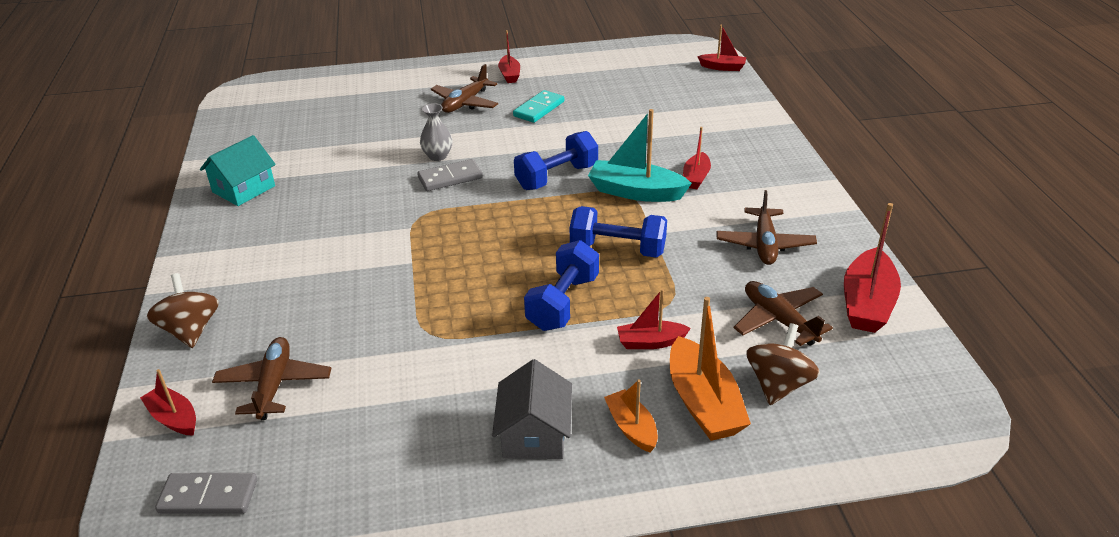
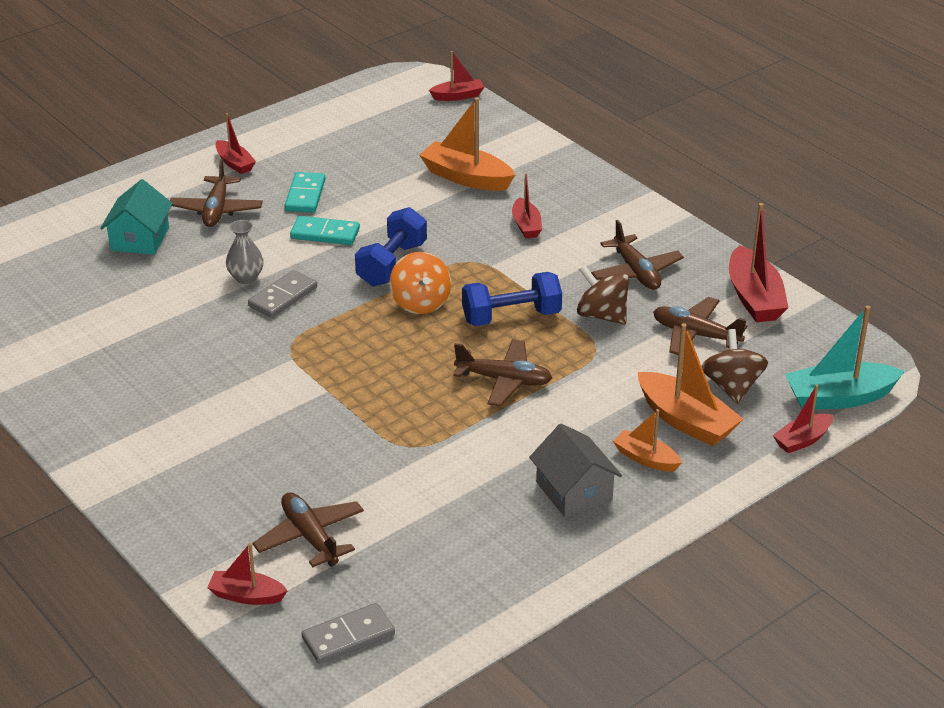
camera: 30 degrees left, 0 degrees up
(190, 330) = (173, 523): brown spinning top -> brown spinning top (602, 315)
(243, 189) = (65, 376): turquoise house -> turquoise house (140, 239)
(527, 140) = (325, 234): none -> turquoise domino
(551, 214) = (420, 303): none -> orange spinning top
(563, 303) = (504, 380): blue dumbbell -> brown plane
(636, 192) = (481, 257): turquoise boat -> turquoise boat (839, 398)
(650, 342) = (606, 388): red boat -> red boat (802, 440)
(677, 127) = (466, 177): none -> orange boat

